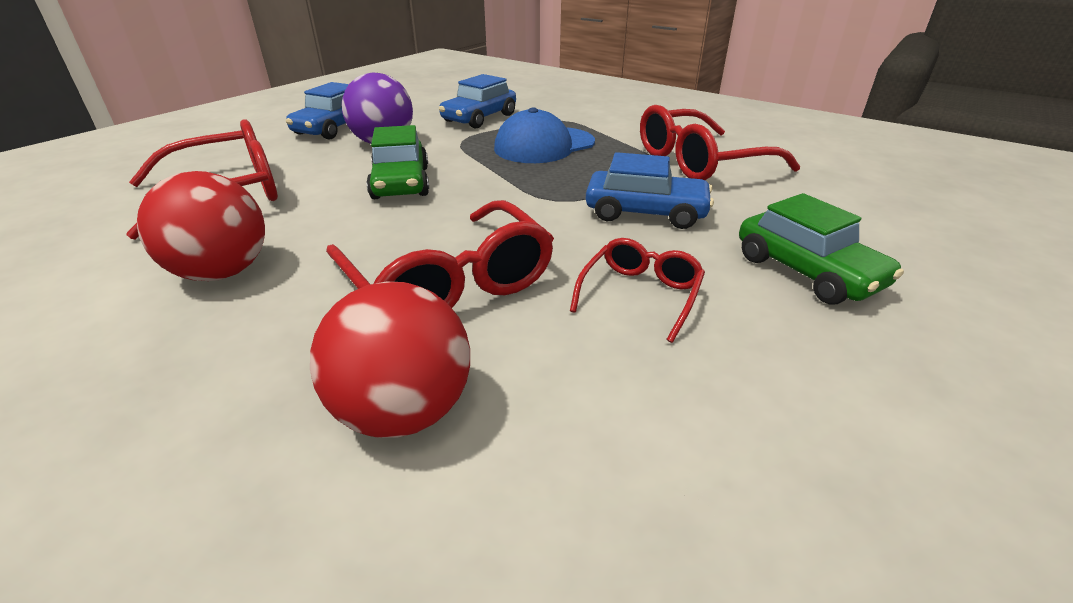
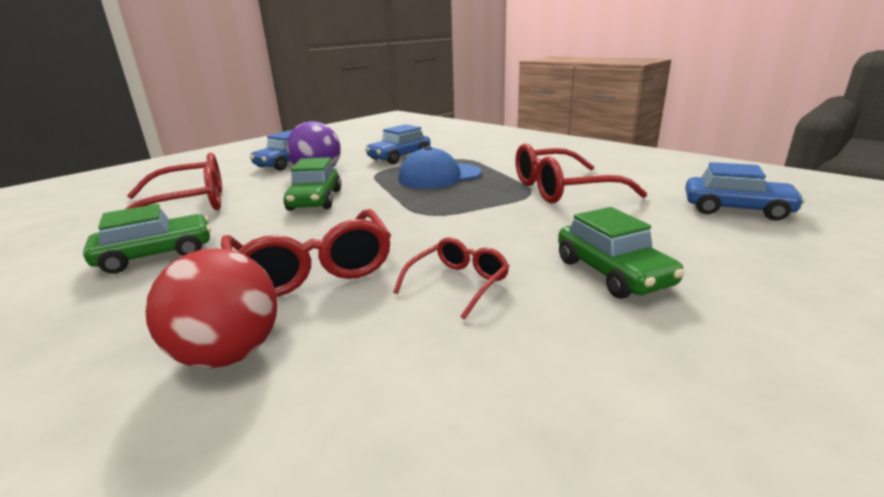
camera: 10 degrees right, 10 degrees down
(222, 272) = (156, 255): red ball -> green car
(645, 212) = (496, 225): blue car -> blue car (736, 209)

